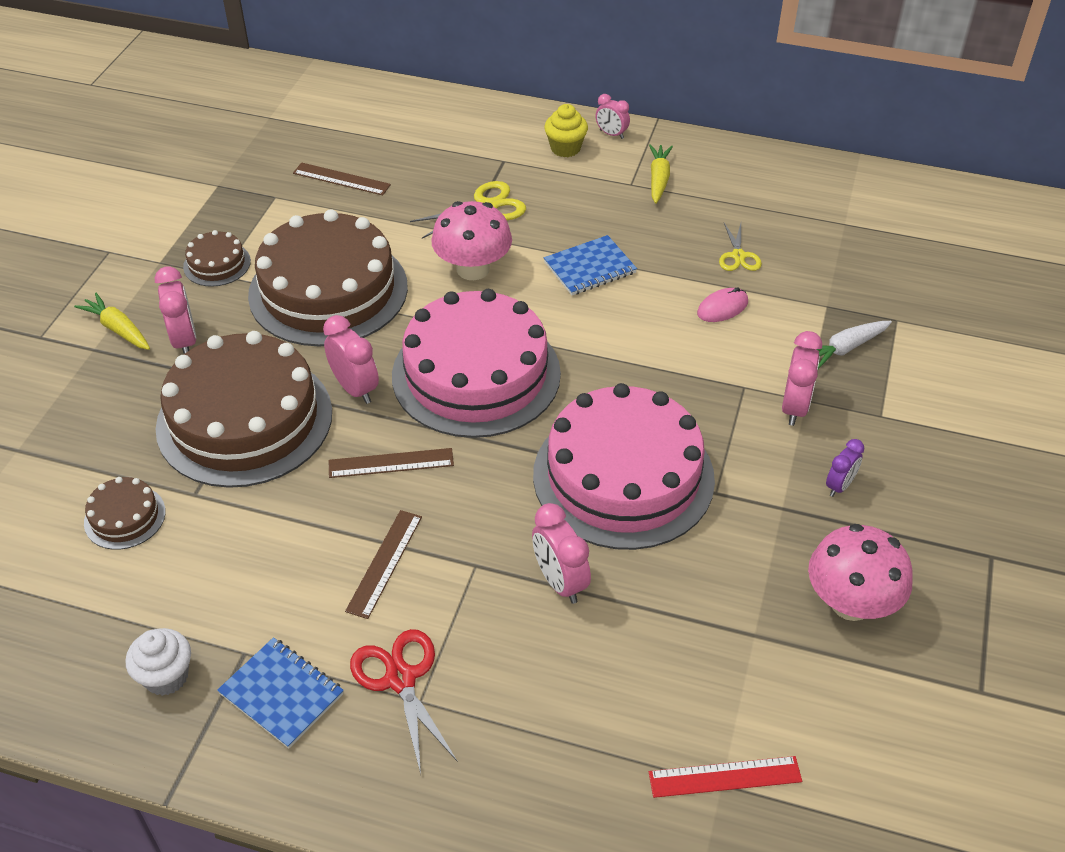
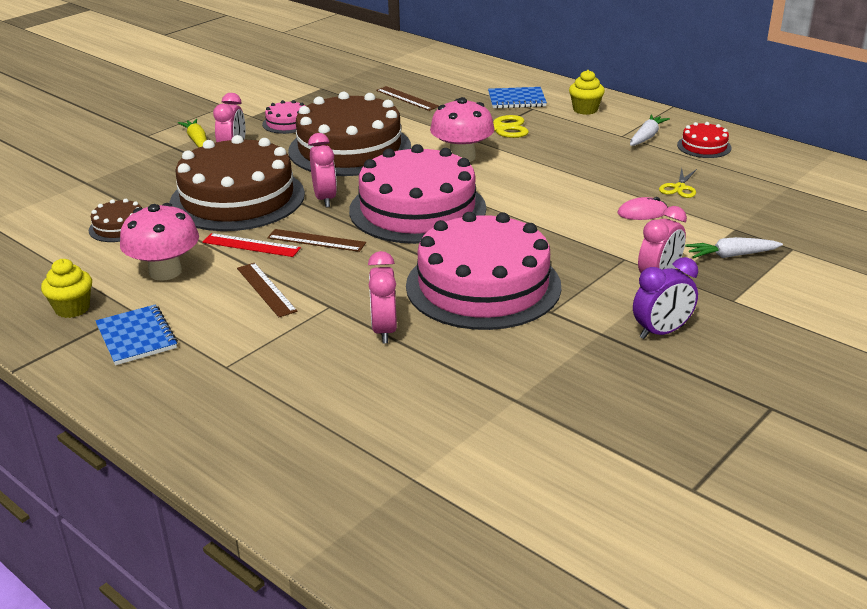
camera: 25 degrees right, 15 degrees down
(166, 676) = (72, 308): white cupcake -> yellow cupcake
(217, 264) = (287, 123): brown cake -> pink cake
(384, 563) = (266, 289): brown ruler -> brown ruler turned 75 degrees counterclockwise
(401, 679) = (223, 351): red scissors -> none
(590, 268) = (552, 172): blue notebook -> blue notebook (516, 100)
(611, 134) = (628, 108): pink clock -> none
(658, 179) = (646, 137): yellow carrot -> white carrot
(725, 776) = (419, 475): red ruler -> red ruler (251, 245)
(727, 180) = (704, 146): none -> red cake
(839, 486) = (661, 332): purple clock -> purple clock, size x1.58
(851, 603) = (615, 403): pink mushroom -> pink mushroom (165, 272)

